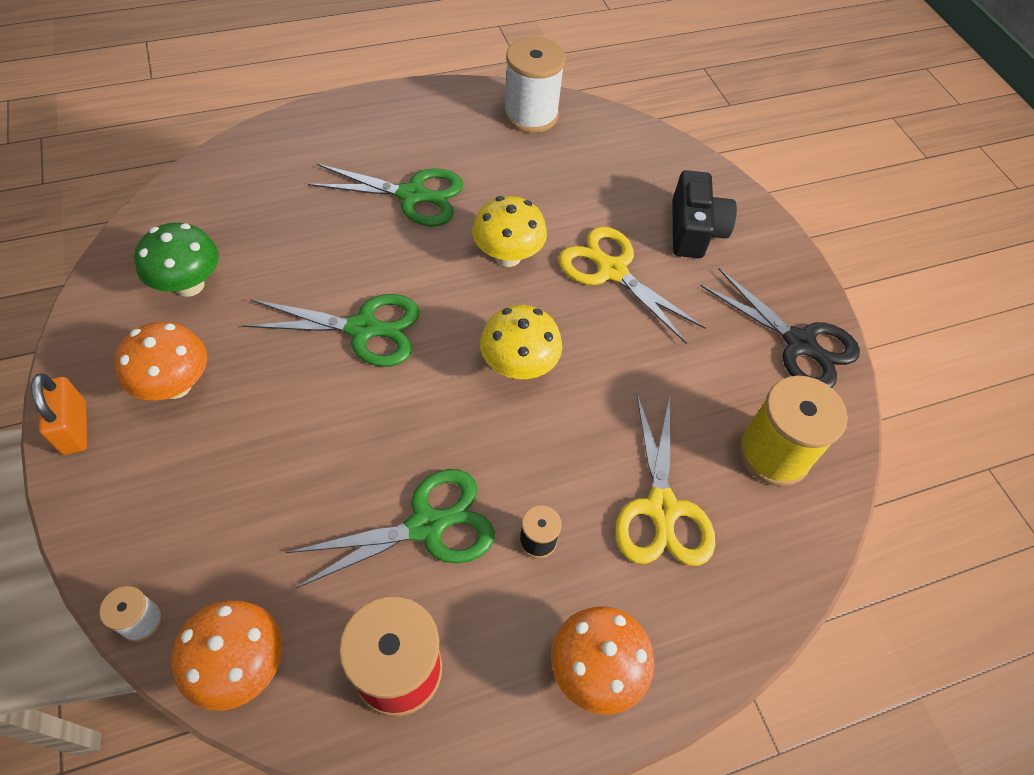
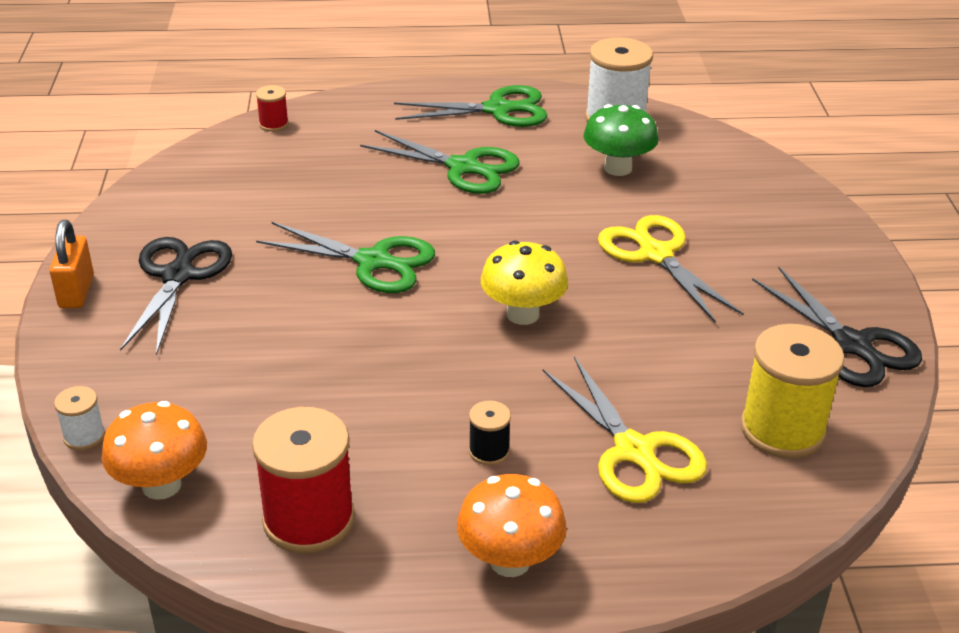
camera: 20 degrees right, 20 degrees down
(175, 385) = (178, 276): orange mushroom -> black scissors
(189, 285) = (218, 205): green mushroom -> green mushroom (618, 168)
(214, 169) = (273, 124): none -> red spool
(426, 526) = (378, 419): green scissors -> green scissors (497, 110)
(507, 256) = (545, 227): yellow mushroom -> none
(661, 508) = (634, 451): yellow scissors -> yellow scissors turned 45 degrees counterclockwise
(694, 230) = (764, 234): black camera -> none

